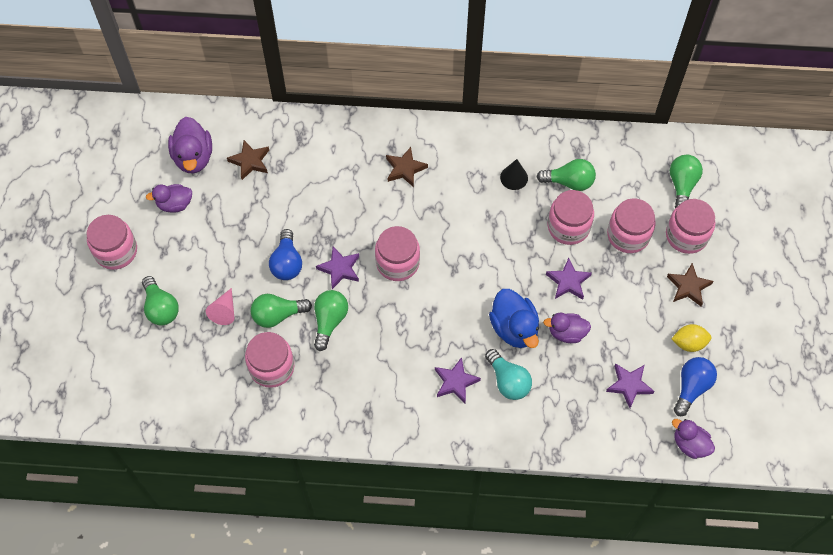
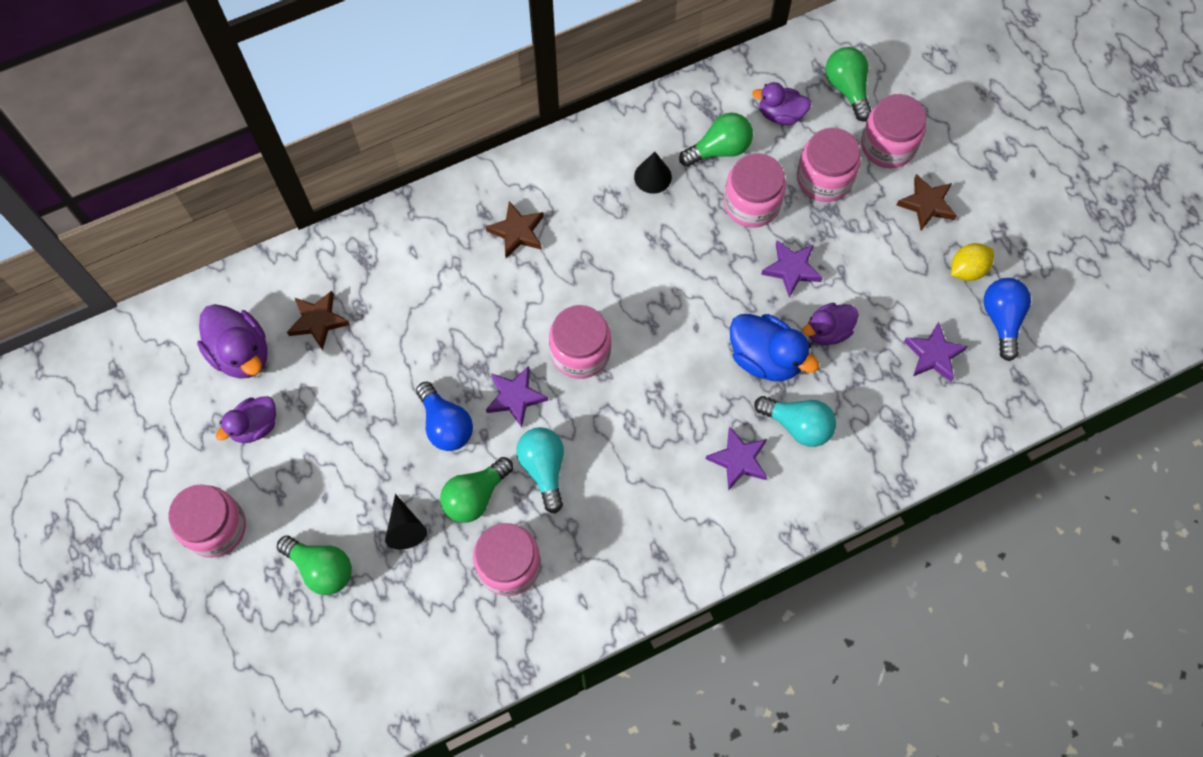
camera: 30 degrees left, 5 degrees up
(224, 311) = (405, 528): pink cone -> black cone
(329, 321) = (544, 468): green light bulb -> turquoise light bulb
(690, 444) = (1040, 386): purple duck -> purple duck (780, 114)

